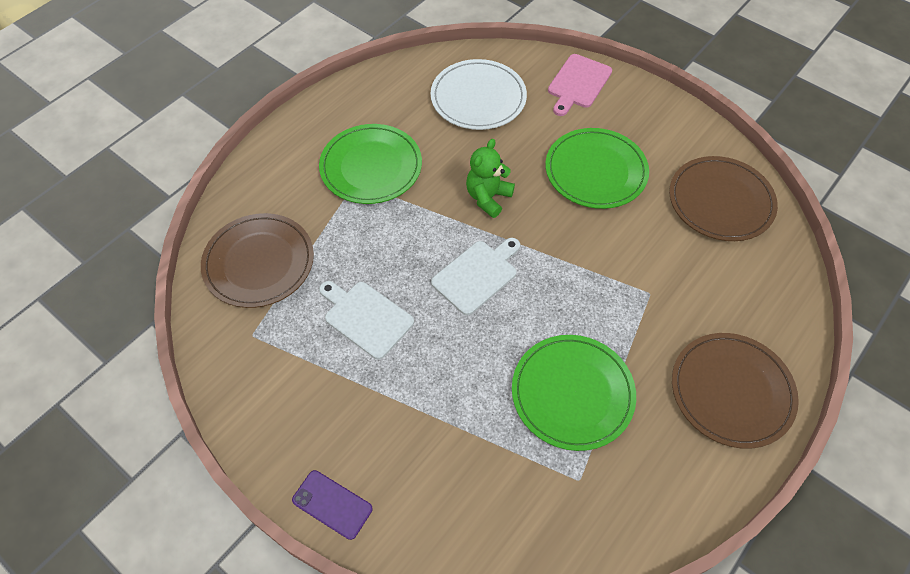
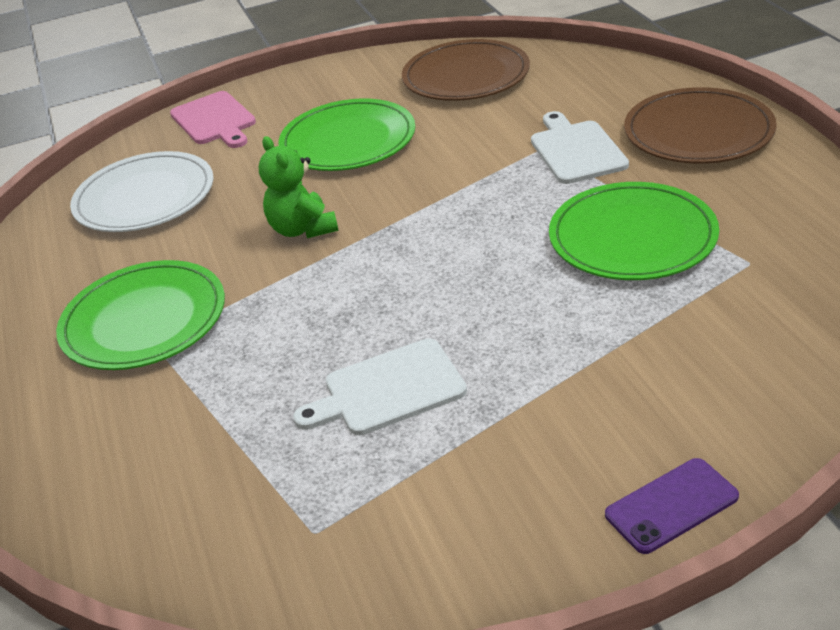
camera: 55 degrees left, 20 degrees down
(259, 262) = (187, 490): brown plate -> none
(477, 275) = (408, 268): white cutting board -> white cutting board (576, 150)

